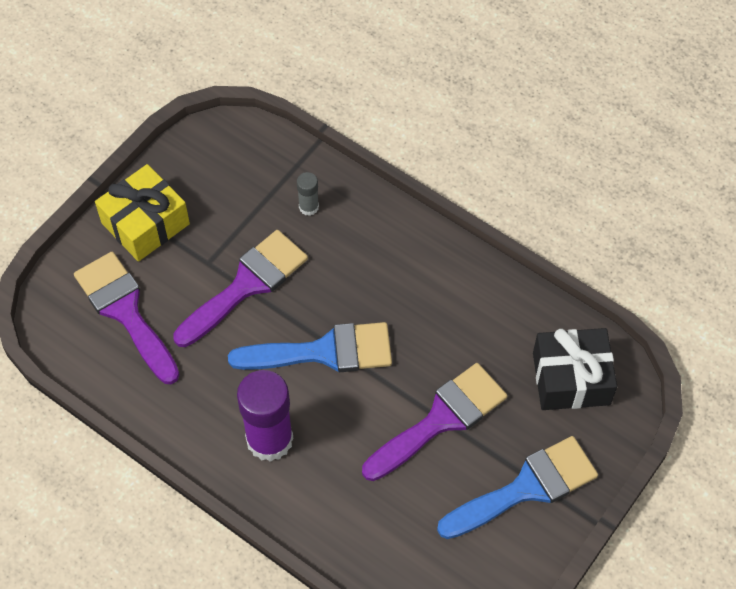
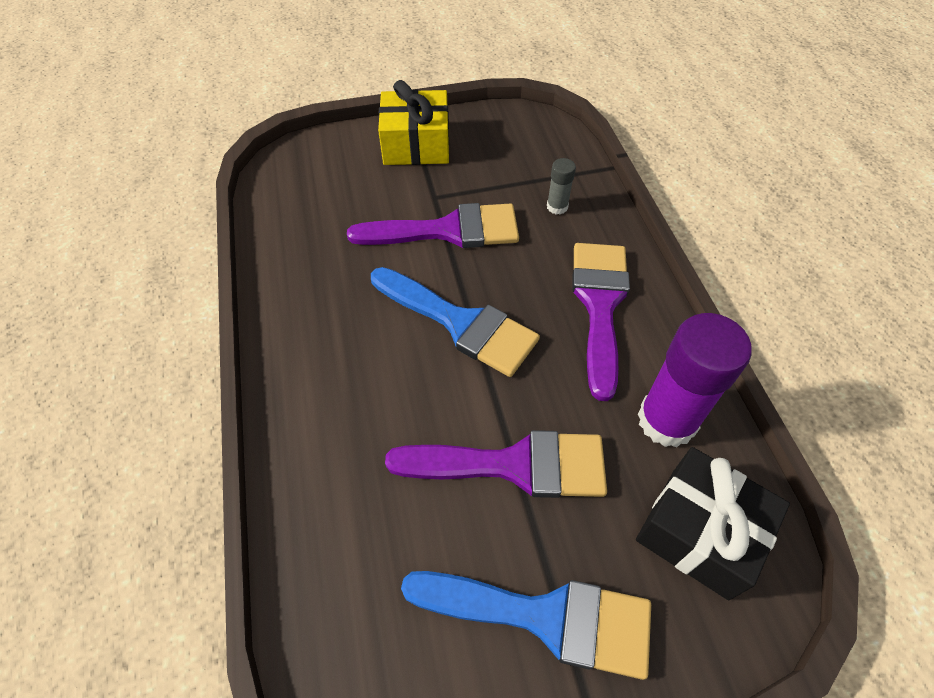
camera: 40 degrees right, 5 degrees down
(126, 312) = (337, 191): purple brush -> purple brush (600, 305)
(269, 439) = (339, 362): purple glue stick -> purple glue stick (667, 420)

